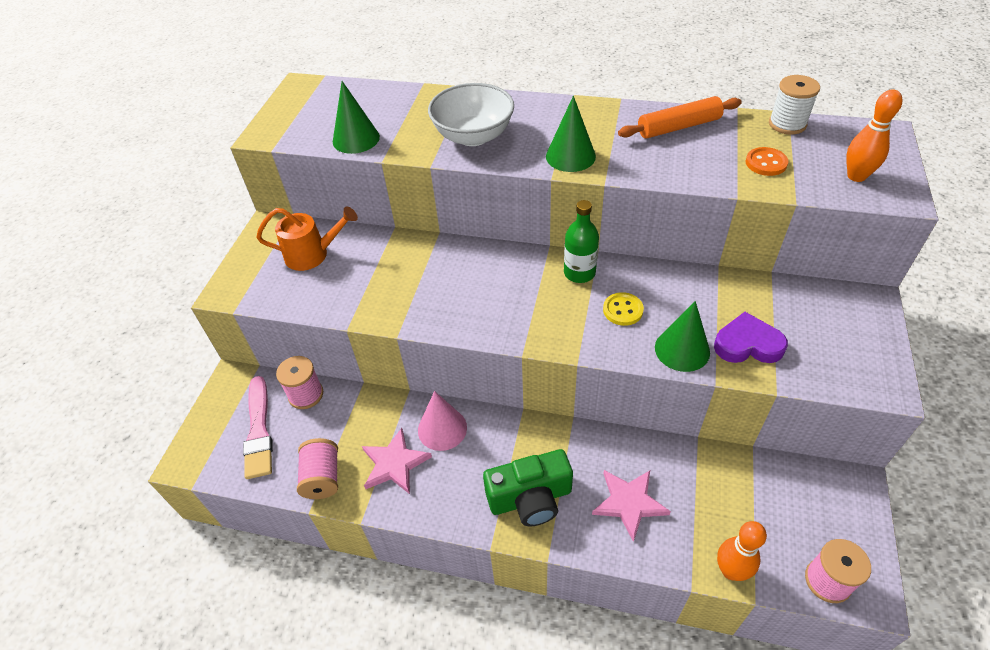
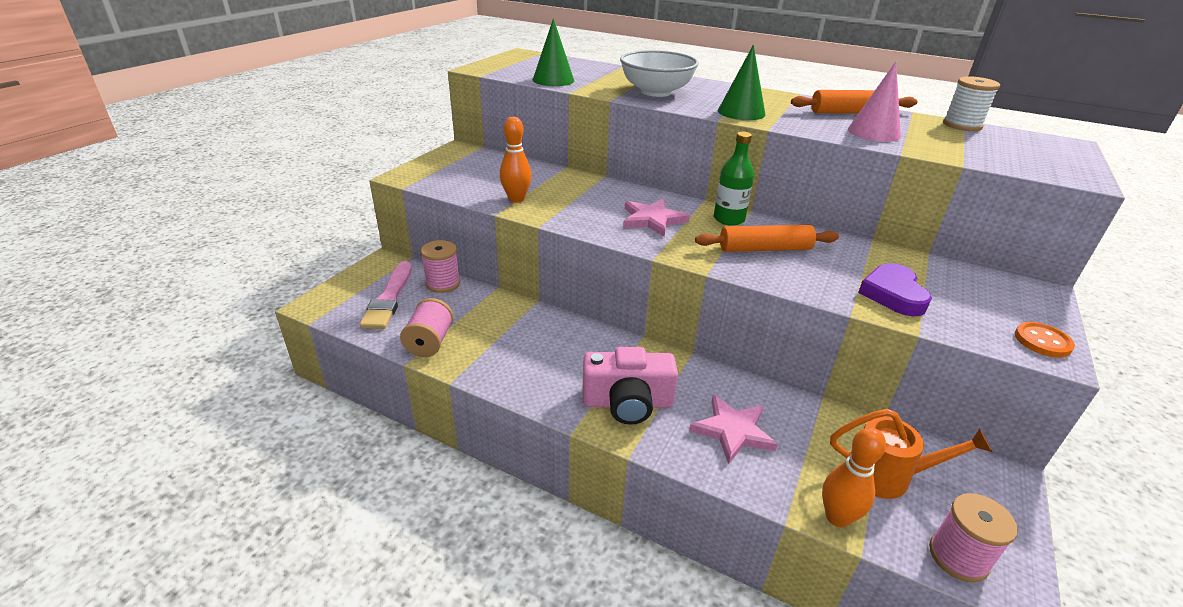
camera: 10 degrees right, 15 degrees down
(313, 254) = (488, 169): orange watering can -> orange watering can (887, 475)
(394, 463) = (502, 347): pink star -> pink star (652, 220)
(442, 428) = (558, 332): pink cone -> pink cone (874, 132)
(530, 498) = (627, 403): green camera -> pink camera
(623, 310) = (765, 249): yellow button -> orange rolling pin
(682, 349) = (820, 285): green cone -> none
(747, 344) = (893, 294): purple heart -> purple heart turned 105 degrees counterclockwise
(766, 163) = (935, 141): orange button -> orange button (1042, 341)
(856, 176) = (1032, 161): orange bowling pin -> orange bowling pin (516, 199)

